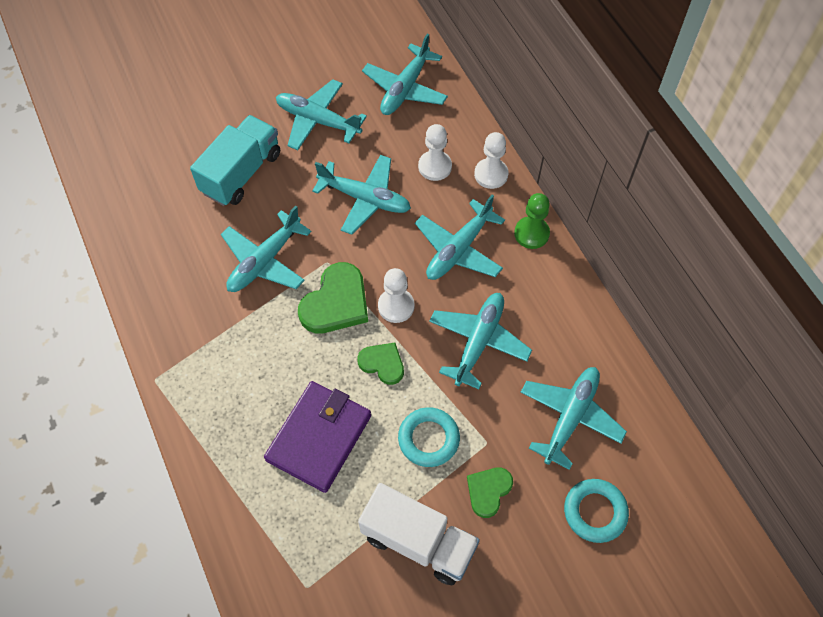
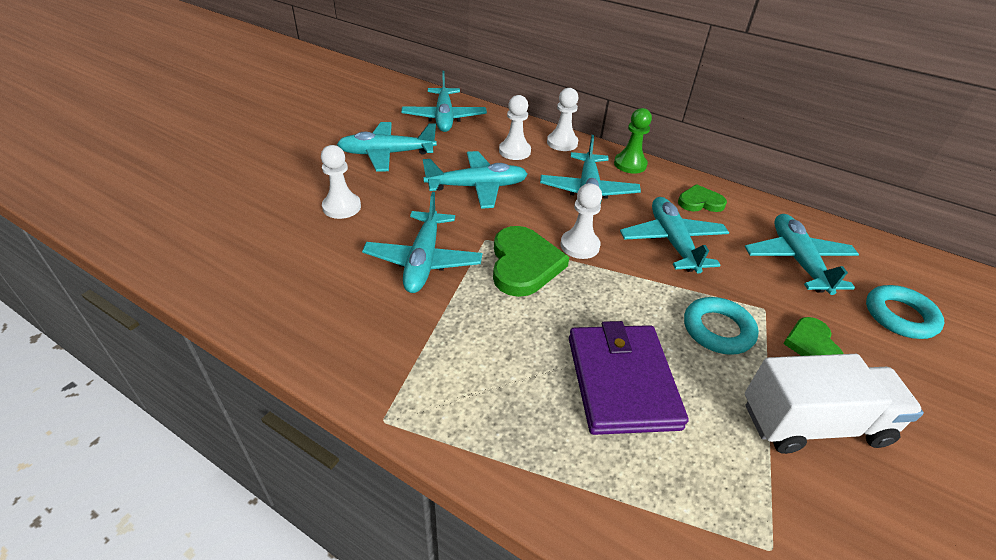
camera: 35 degrees left, 20 degrees down
(241, 173) = (342, 207): turquoise truck -> white pawn
(382, 363) = (614, 291): green heart -> green heart (700, 202)

